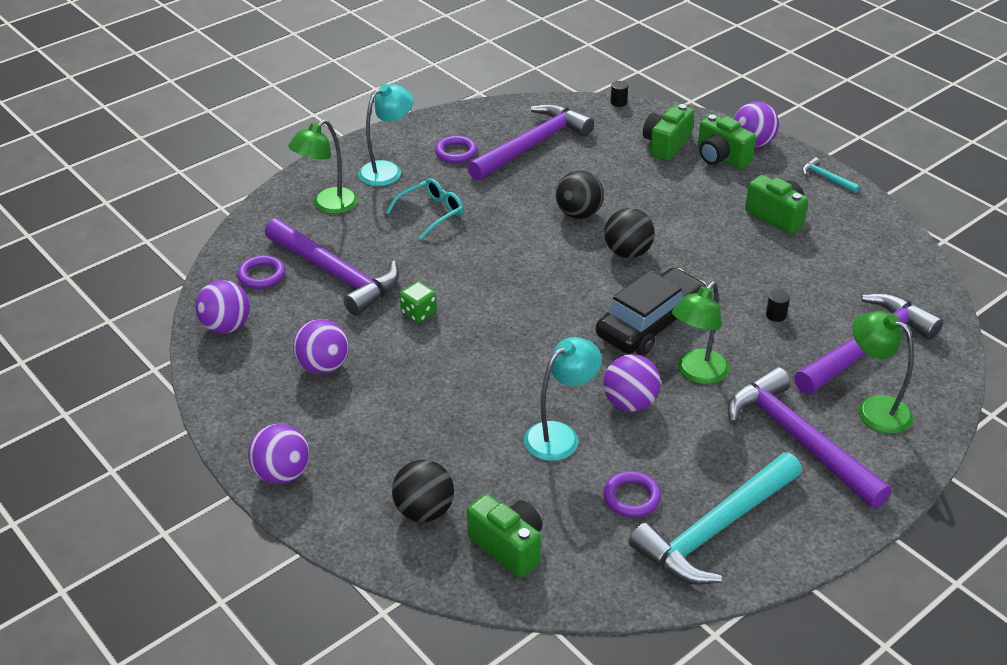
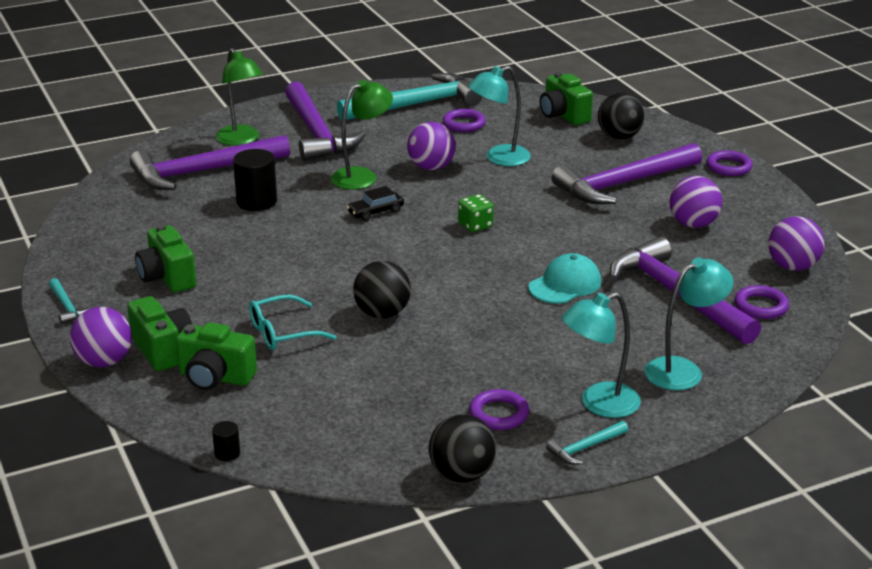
camera: 165 degrees left, 10 degrees down
(282, 474) = (728, 167): purple ball -> purple ring
(328, 206) = (683, 370): green lamp -> turquoise lamp
(391, 140) = (585, 448): none -> turquoise hammer
(419, 313) = (594, 250): green dice -> green dice (475, 225)
(431, 213) = (555, 341): turquoise glasses -> turquoise glasses (283, 332)
(437, 268) = (565, 284): none -> turquoise cap
(533, 145) = (389, 407): purple hammer -> purple hammer (622, 184)
(627, 252) = (355, 269): black ball -> black ball (462, 474)
(650, 323) = (375, 212): black car -> black car, size x0.46
(666, 145) = (215, 377): green camera -> green camera turned 60 degrees clockwise
(776, 315) = (256, 202): black cylinder -> black cylinder, size x2.06

